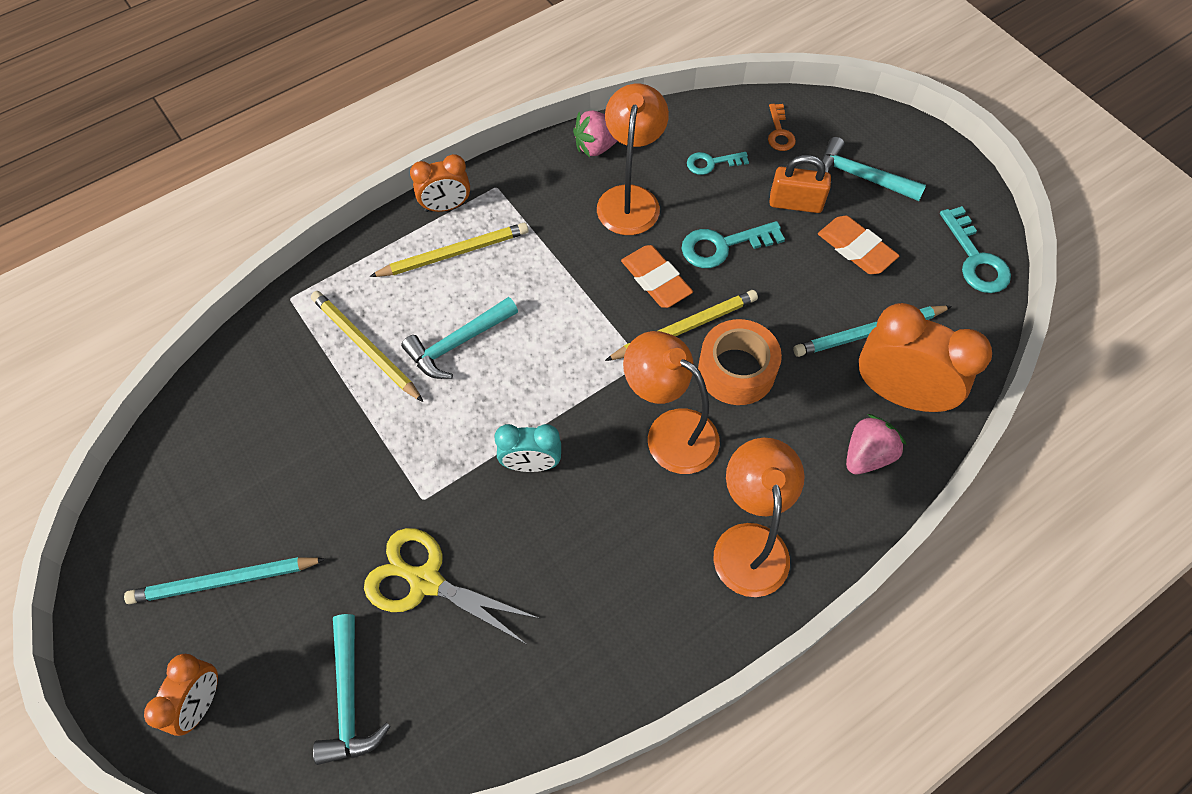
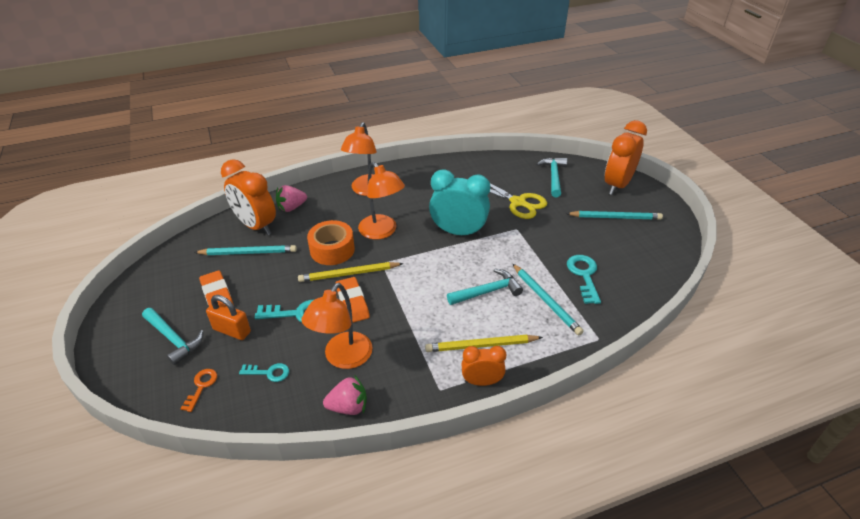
camera: 165 degrees left, 20 degrees down
(201, 703) = (617, 185): orange clock -> orange clock, size x1.74
(365, 347) = (546, 300): yellow pencil -> turquoise pencil
(531, 464) = (458, 232): turquoise clock -> turquoise clock, size x1.74
(975, 259) = (153, 276): turquoise key -> turquoise key (584, 275)

